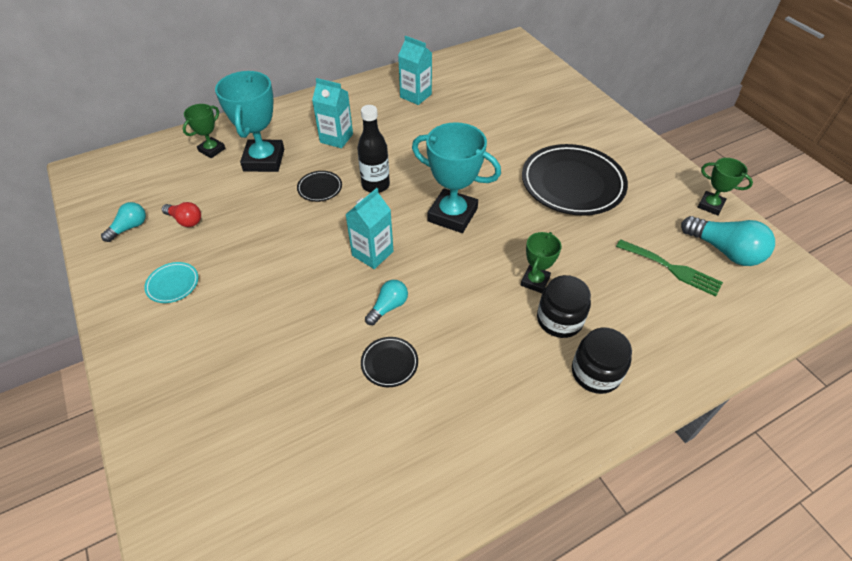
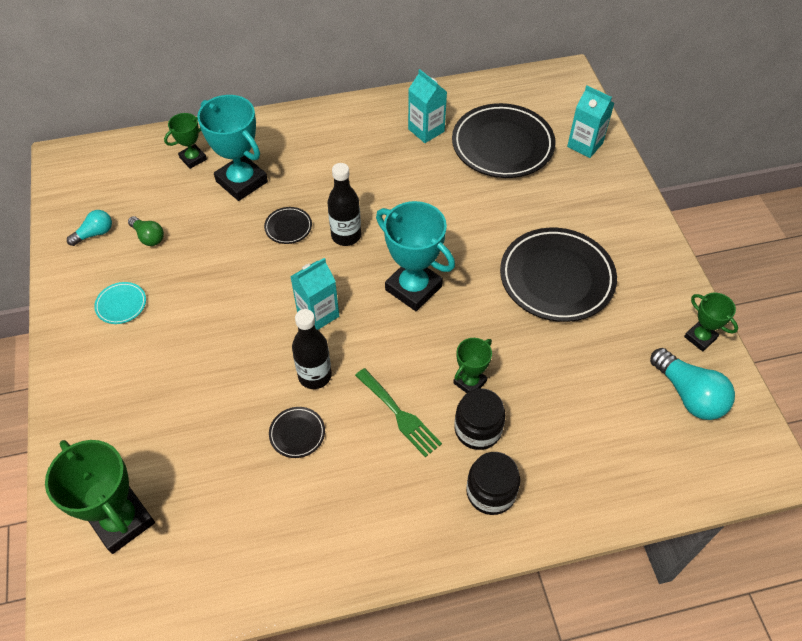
camera: 15 degrees right, 5 degrees up
(185, 220) = (148, 237): red light bulb -> green light bulb
(228, 497) = (121, 520): none -> green trophy
(264, 160) = (242, 181): turquoise trophy -> turquoise trophy turned 60 degrees counterclockwise
(336, 138) = (323, 169): turquoise carton -> turquoise carton (585, 145)
(388, 307) = (315, 376): turquoise light bulb -> black bottle
(484, 96) = (502, 145): none -> black plate
(672, 268) = (620, 401): green fork -> green fork (399, 415)

